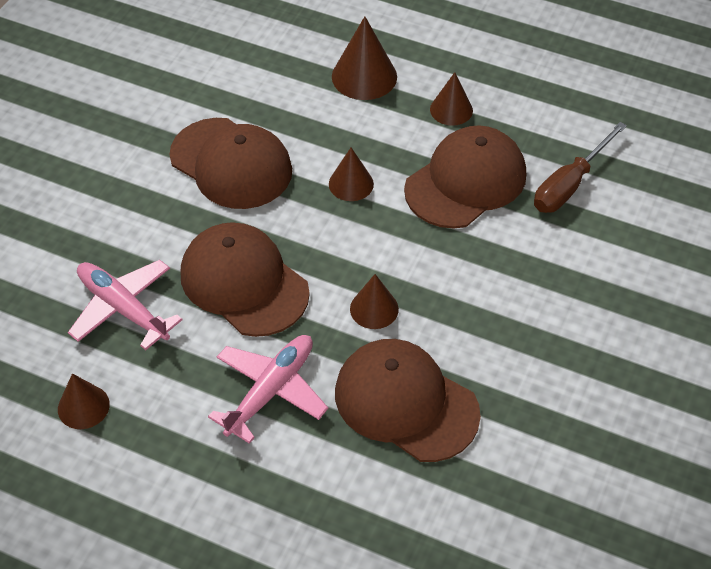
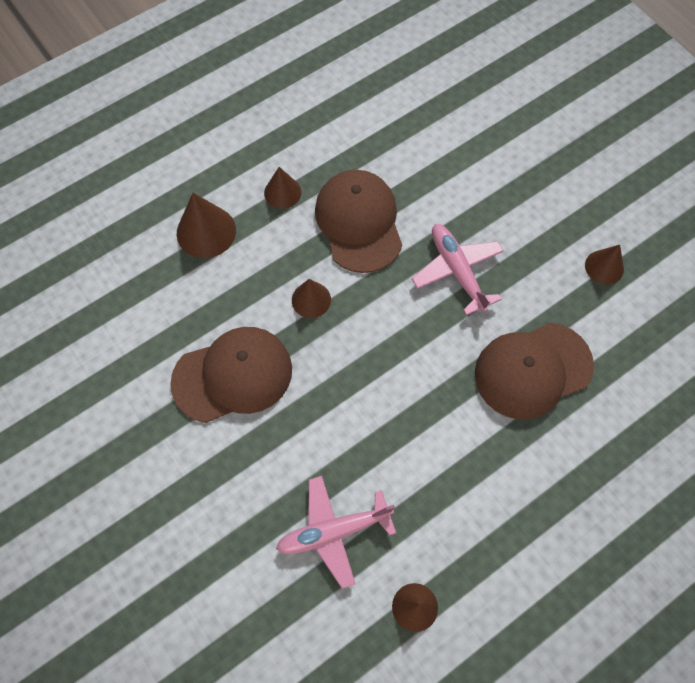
camera: 60 degrees left, 15 degrees up
(244, 282) = (362, 426): brown cap -> none
(270, 391) = (474, 457): pink plane -> pink plane (457, 271)
(374, 309) = (439, 347): brown cone -> brown cone (604, 267)
(570, 184) = (403, 160): brown screwdriver -> none

